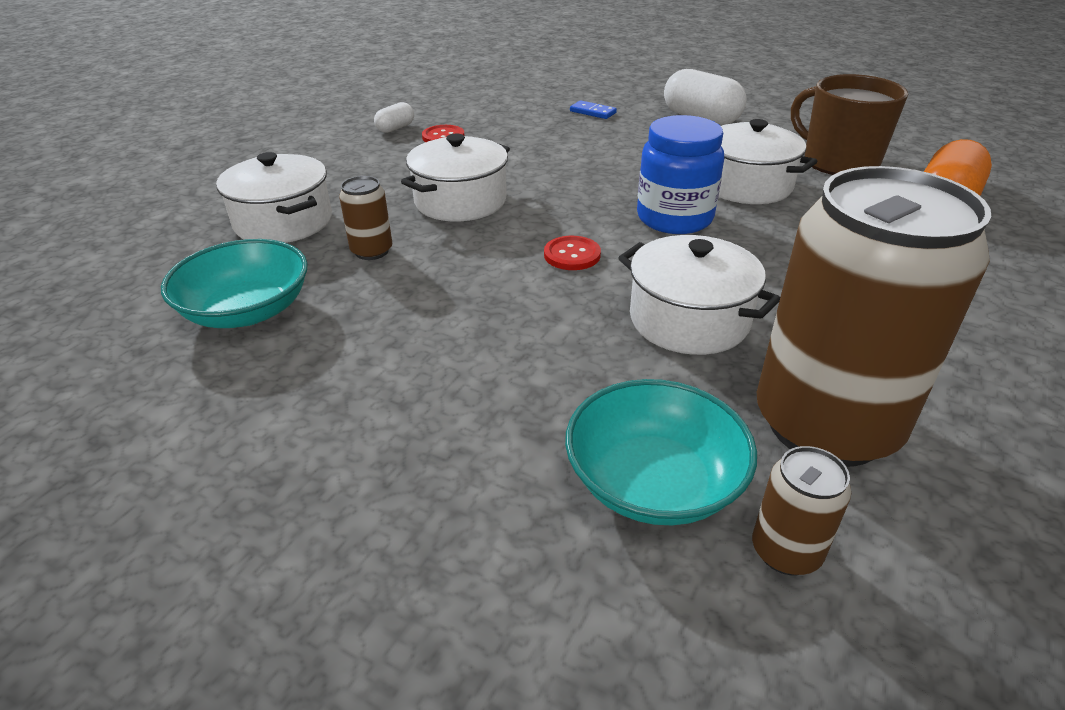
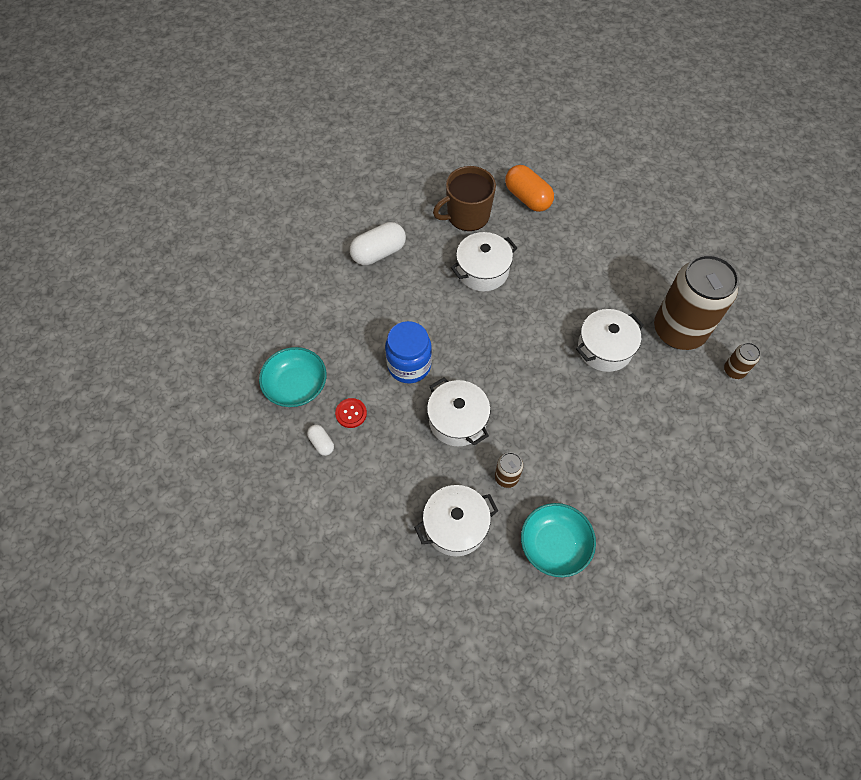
camera: 75 degrees left, 25 degrees up
(572, 255) = (536, 378): red button -> none
(593, 112) = (342, 309): blue domino -> none
(654, 481) = (699, 397): turquoise bowl -> turquoise bowl (296, 386)
(674, 218) = (510, 319): blue jar -> blue jar (409, 365)

